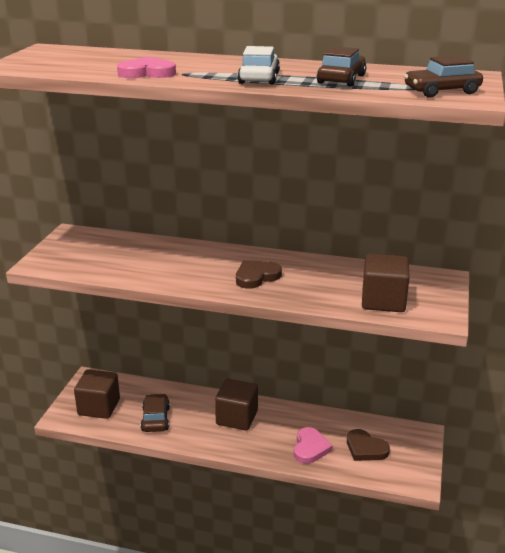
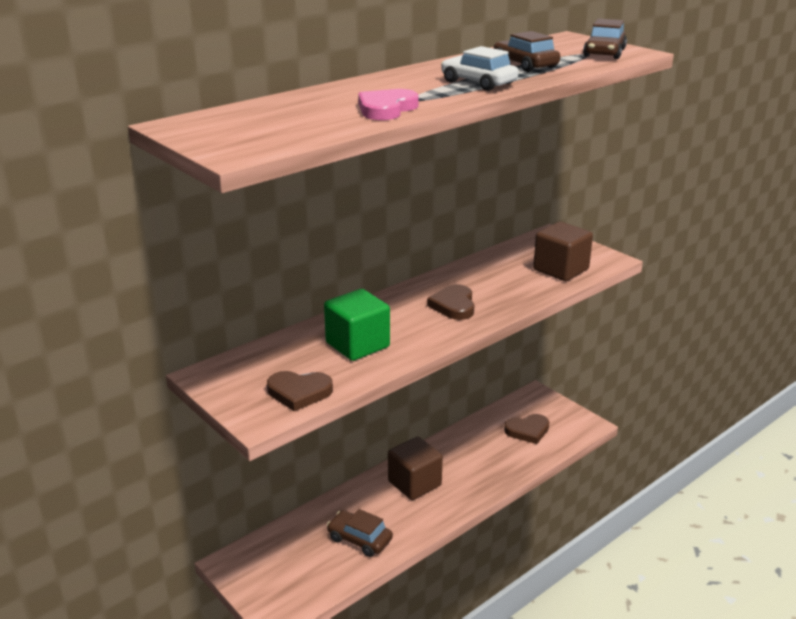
camera: 55 degrees left, 0 degrees up
(78, 265) = (299, 392): none -> brown heart
(99, 407) = (292, 575): brown cube -> none
(157, 262) = (357, 345): none -> green cube
(310, 448) = (499, 459): pink heart -> none

